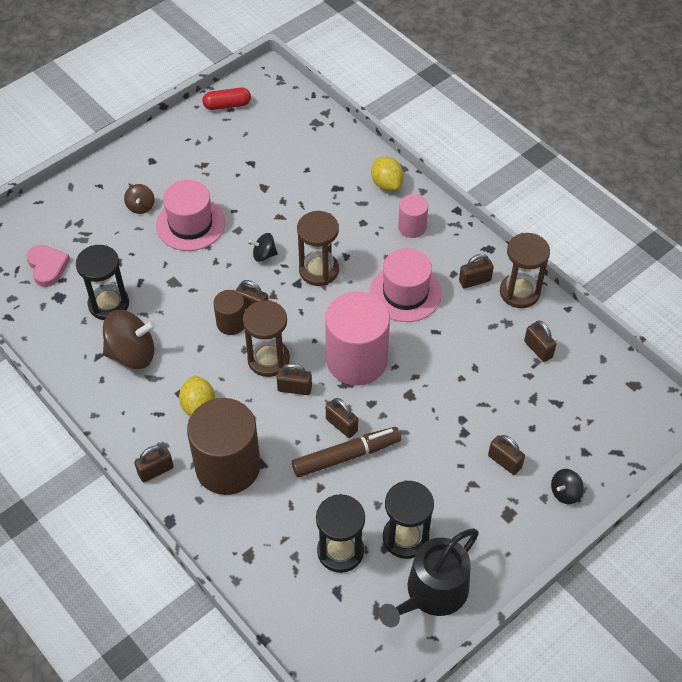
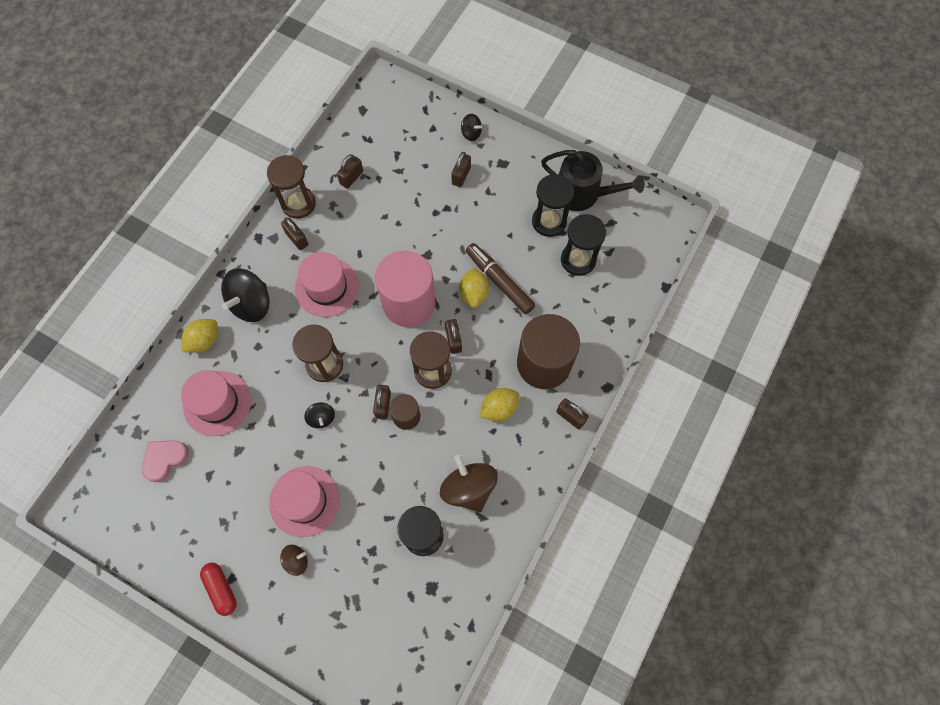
camera: 110 degrees left, 15 degrees up
(47, 267) = (400, 618): pink heart -> pink heart (164, 459)
(227, 105) = (131, 533): red capsule -> red capsule (221, 589)
(317, 181) = (217, 403): none -> pink hat
(341, 425) = (474, 294): brown padlock -> yellow lemon
(412, 227) = (251, 304): pink cylinder -> black spinning top

